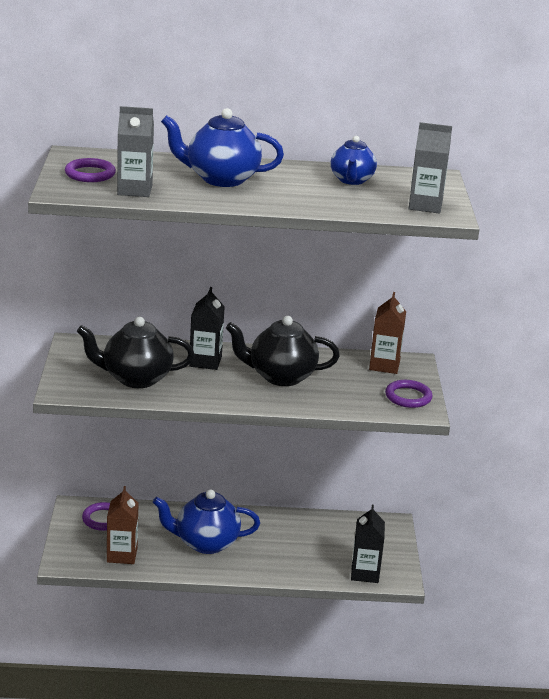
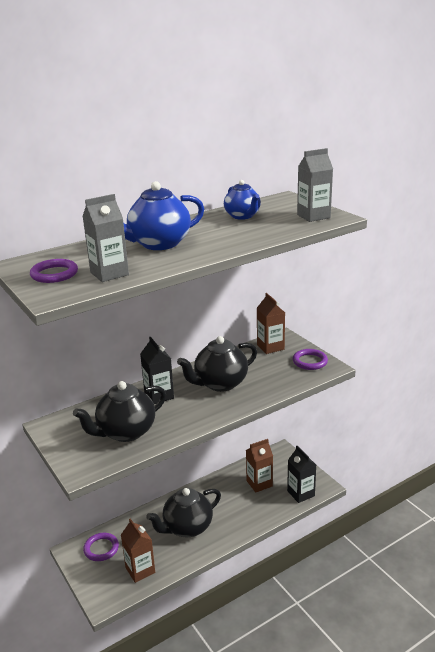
camera: 30 degrees left, 0 degrees up
(205, 543) = (187, 527): blue teapot -> black teapot
(328, 542) = (259, 483): none -> brown carton

